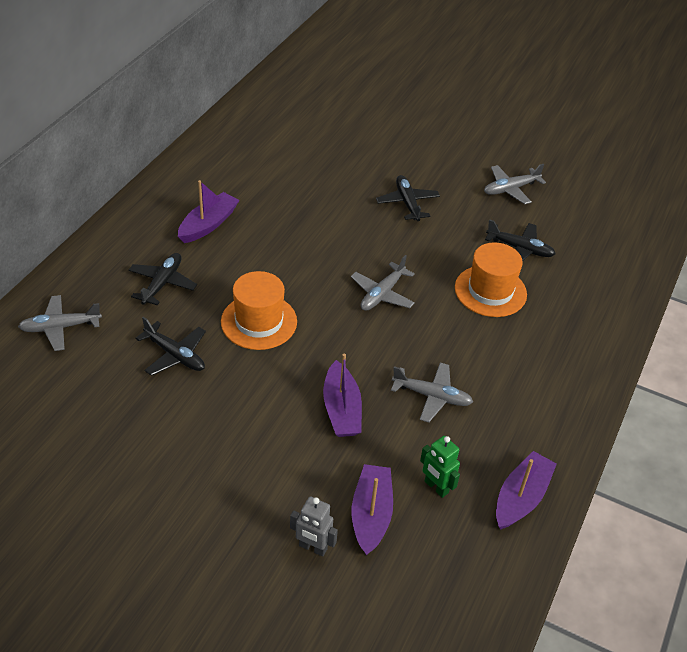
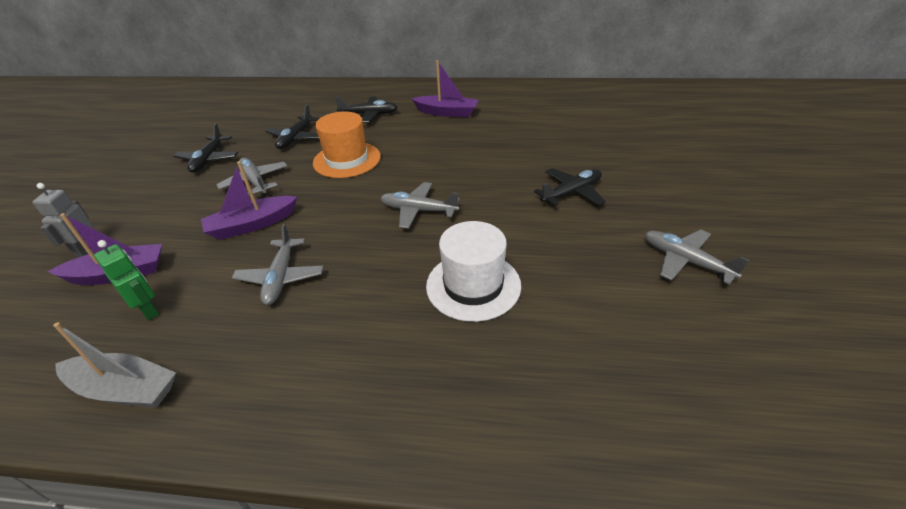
camera: 75 degrees right, 5 degrees down
(60, 327) = (308, 97): grey plane -> grey plane (255, 181)
(436, 487) = (149, 310): green robot -> green robot turned 105 degrees clockwise
(490, 291) = (473, 285): orange hat -> white hat
(520, 249) = (574, 295): black plane -> black plane (208, 160)
(521, 497) = (125, 389): purple boat -> grey boat

